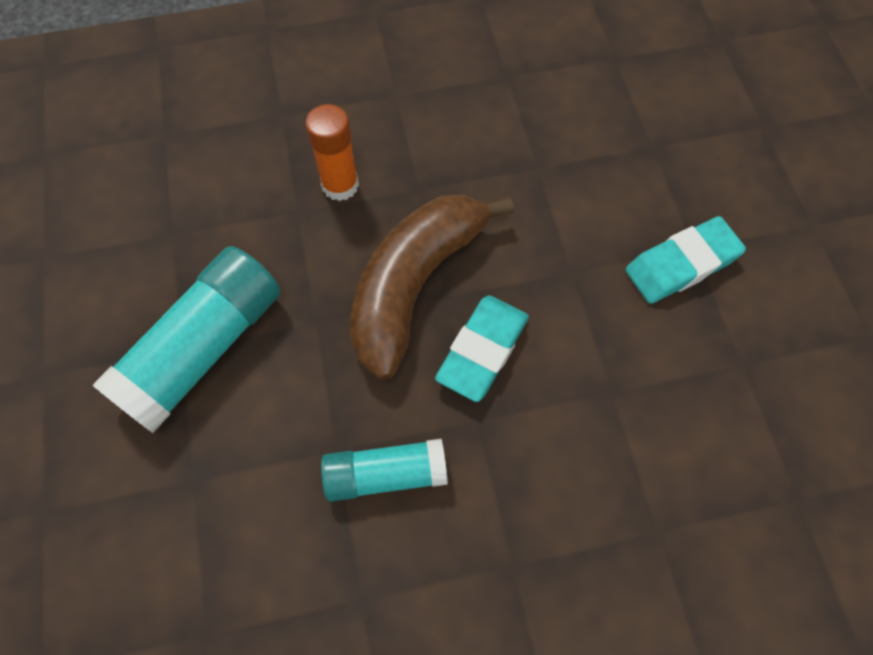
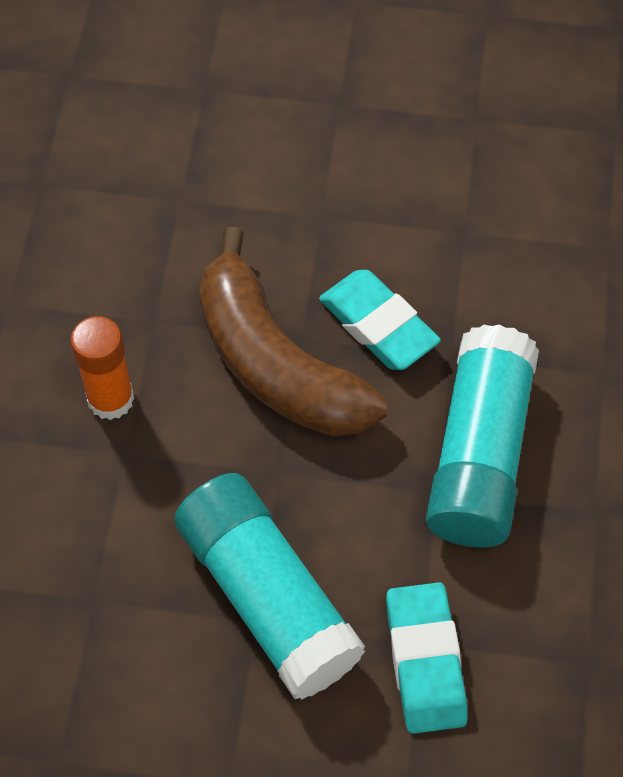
camera: 70 degrees left, 5 degrees down
(385, 474) = (479, 454): turquoise glue stick -> turquoise glue stick, size x1.65
(681, 264) = (354, 122): turquoise eraser -> turquoise eraser (425, 661)

